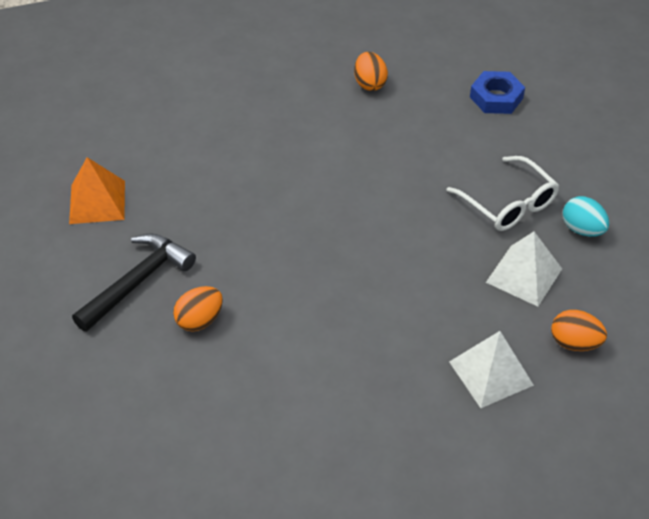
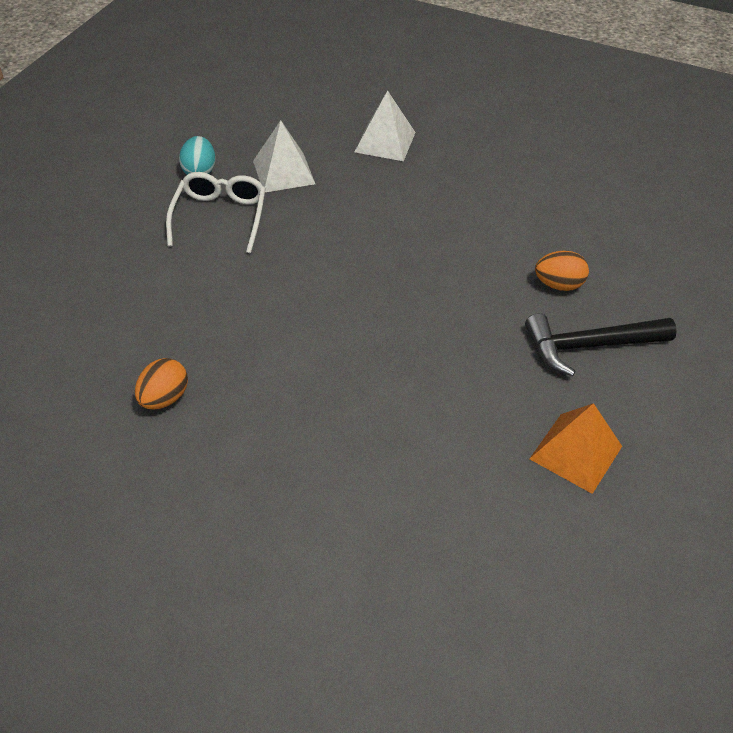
camera: 140 degrees left, 0 degrees up
(496, 97) = (83, 301): blue nut -> none
(574, 343) = (311, 126): orange egg -> none

